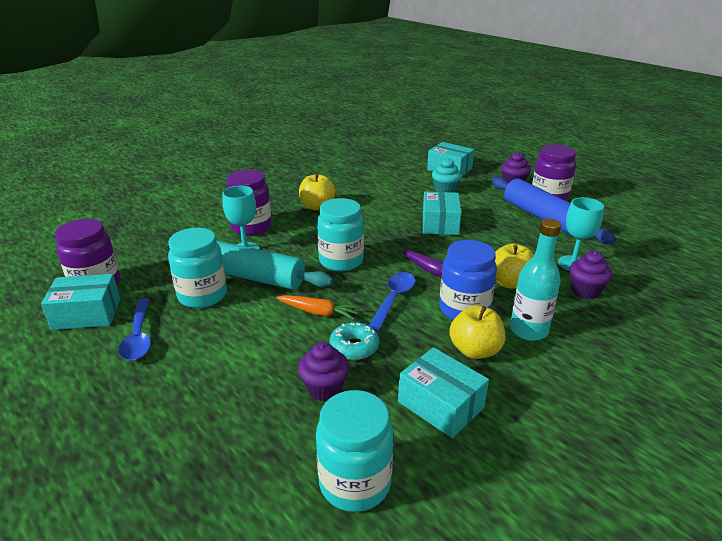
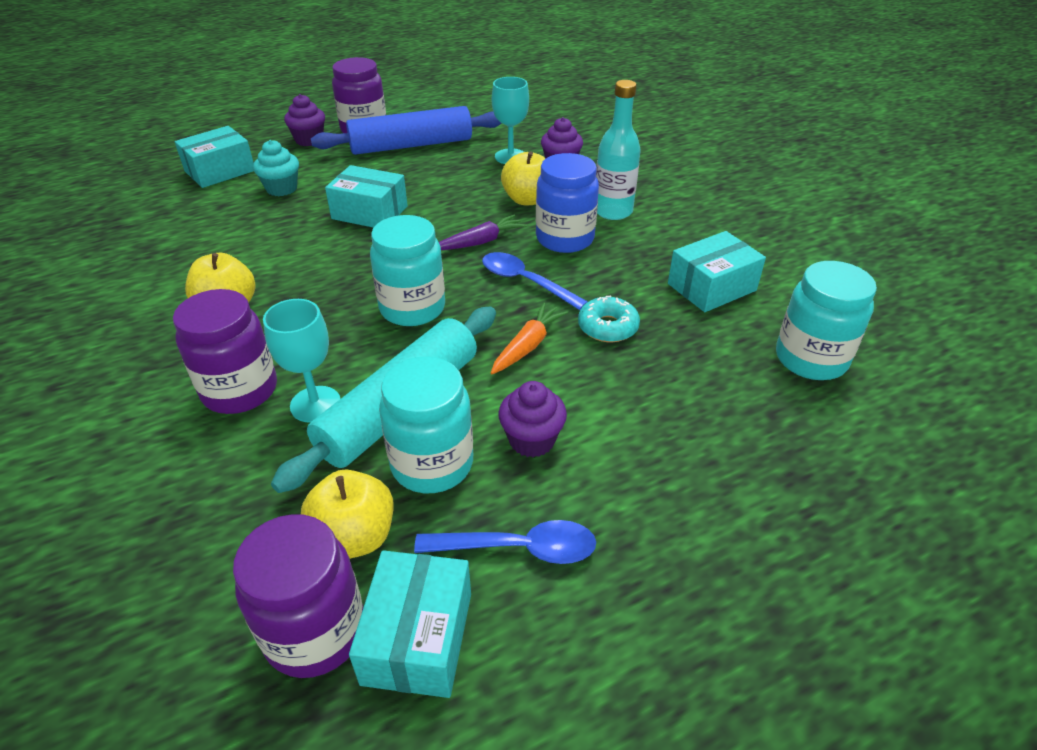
camera: 75 degrees left, 10 degrees up
(324, 388) = (676, 360): purple cupcake -> purple cupcake (532, 440)
(475, 350) = (635, 249): yellow apple -> yellow apple (354, 537)

